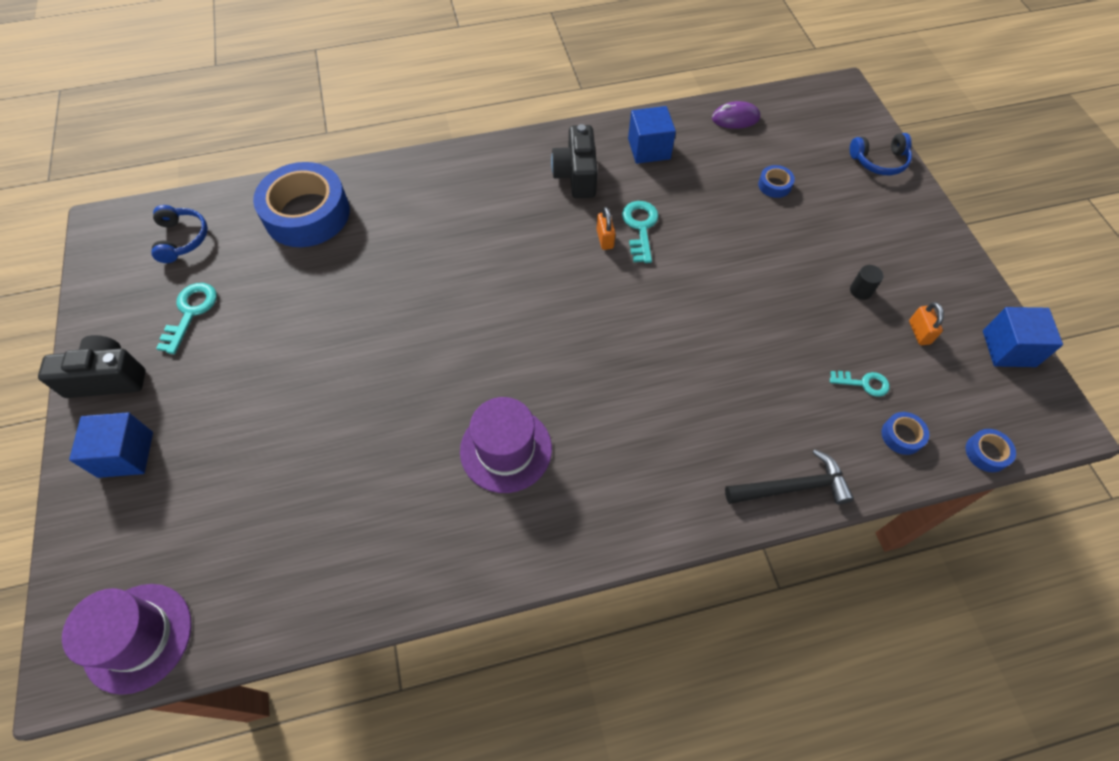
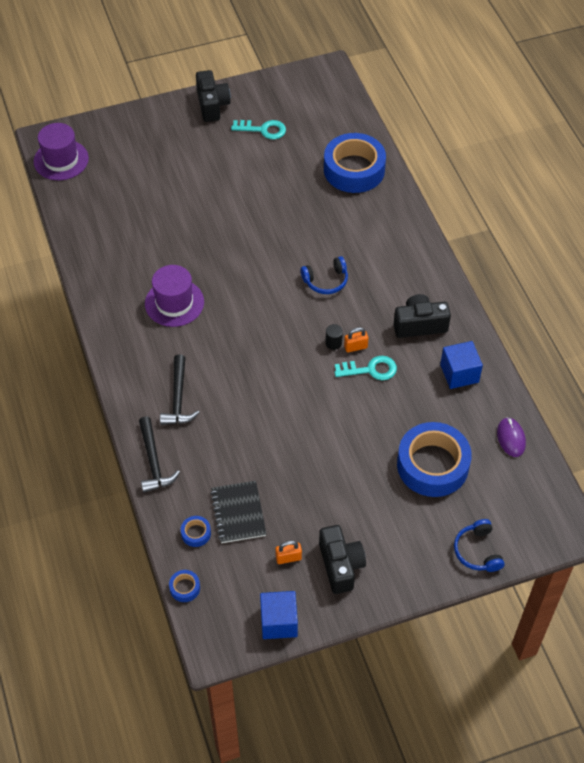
camera: 85 degrees right, 5 degrees down
(126, 454) = (163, 127): blue cube -> none
(182, 239) = (322, 110): blue headphones -> blue headphones (326, 281)
(682, 450) = (178, 398): none -> black hammer
(774, 185) = (432, 465): blue tape -> blue tape, size x2.50
(861, 290) = (325, 520): black cylinder -> black cylinder (333, 343)
(863, 383) = (238, 513): turquoise key -> black notebook
(919, 281) = (340, 565): none -> black camera

